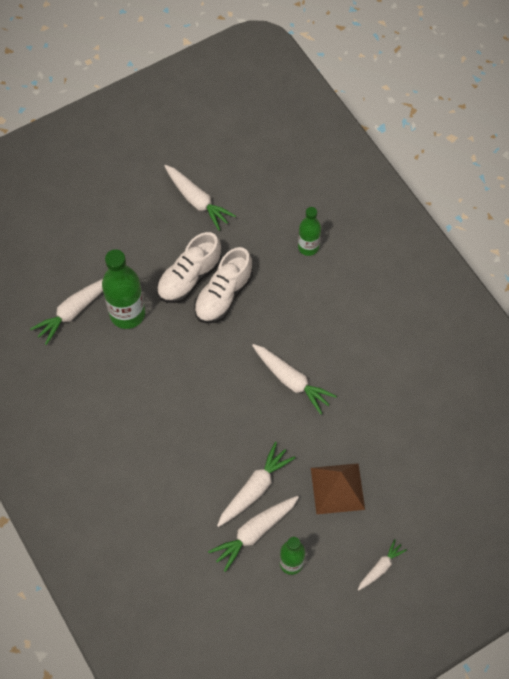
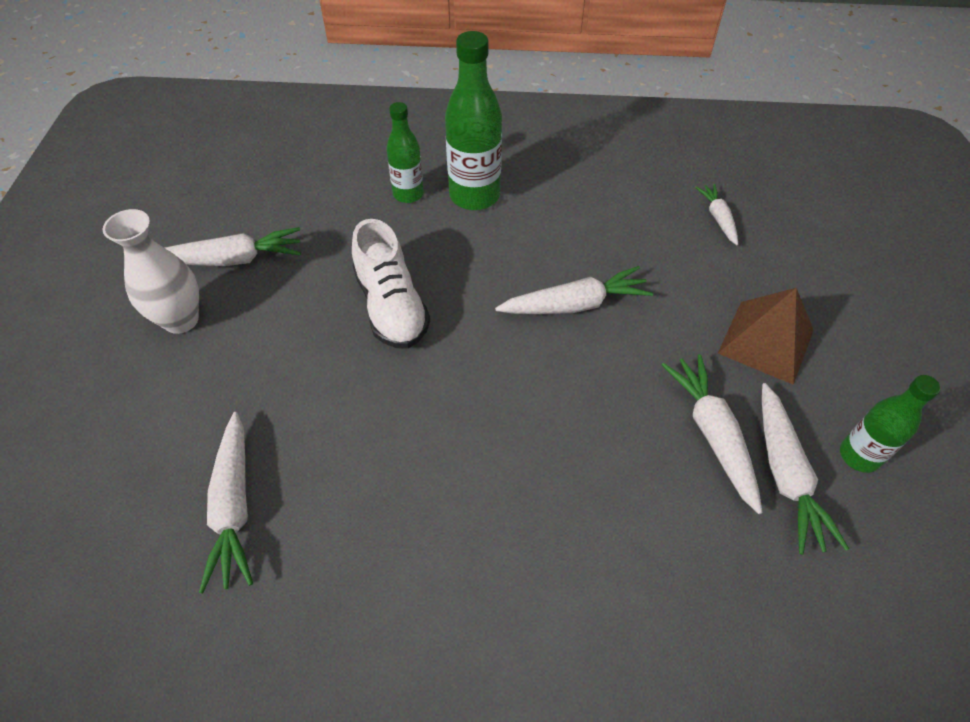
camera: 55 degrees left, 10 degrees down
(127, 314) = (310, 434): green bottle -> green bottle (474, 196)
(145, 210) = (181, 320): none -> white vase
(189, 278) = (330, 328): white shoe -> none
(380, 567) = (910, 358): white carrot -> white carrot (718, 218)

